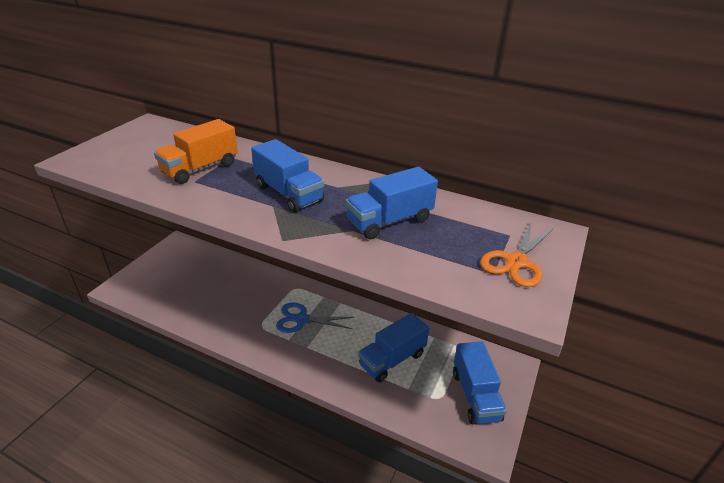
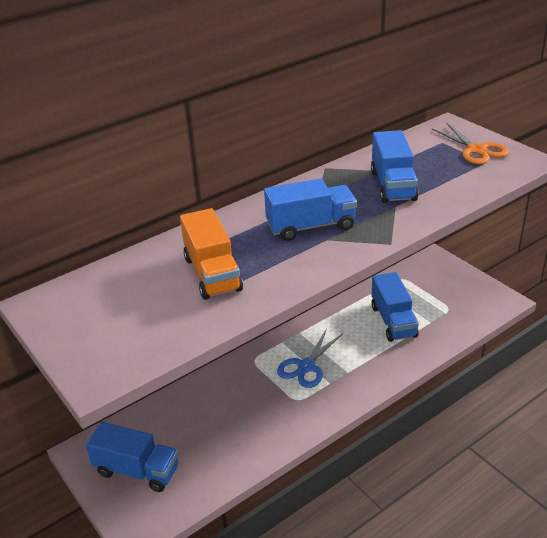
camera: 60 degrees left, 0 degrees up
(475, 395) = (454, 289): blue truck -> blue truck (137, 470)

